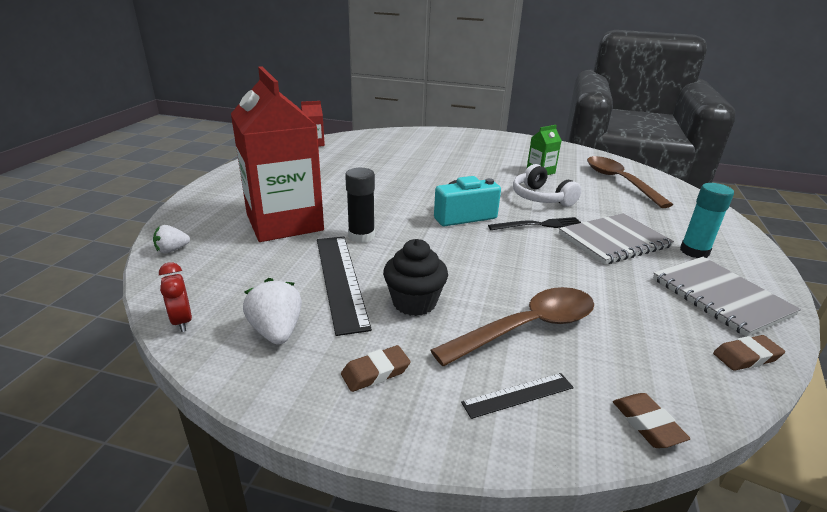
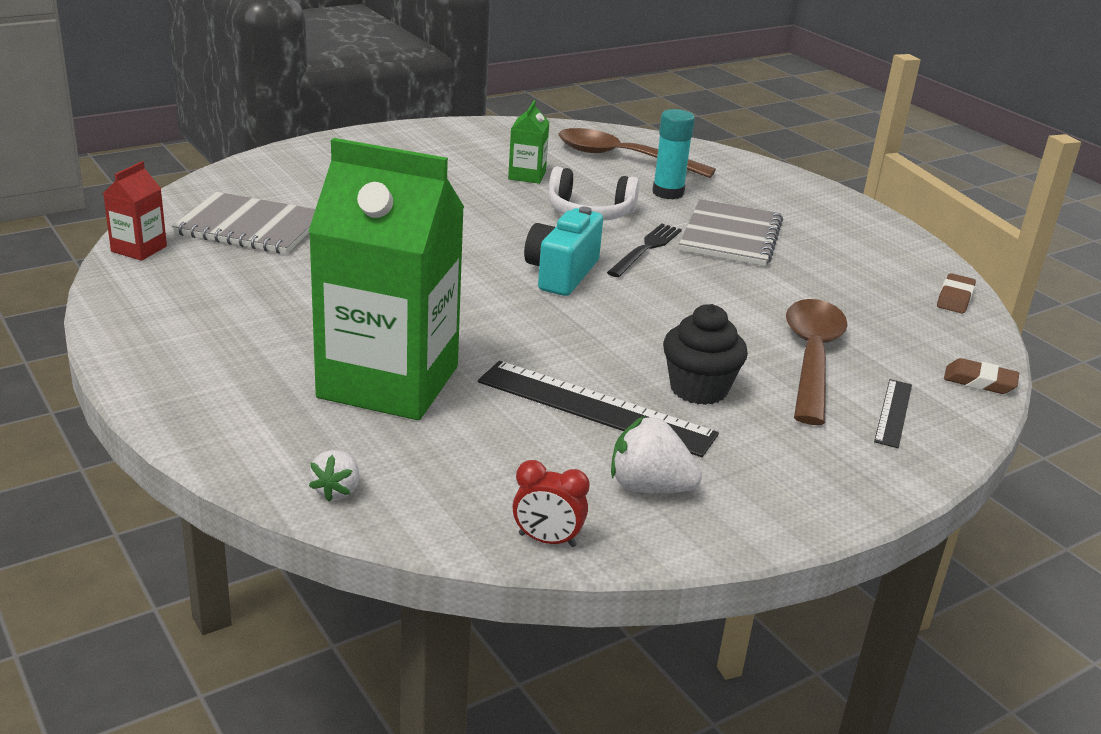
camera: 50 degrees left, 0 degrees up
(284, 222) = (388, 382): red carton -> green carton
(361, 236) = (512, 351): black glue stick -> none
(375, 372) = (787, 462): brown eraser -> none
(694, 251) = (800, 218): turquoise glue stick -> turquoise glue stick (668, 193)
(720, 296) = (876, 255): grey notebook -> grey notebook (250, 227)

